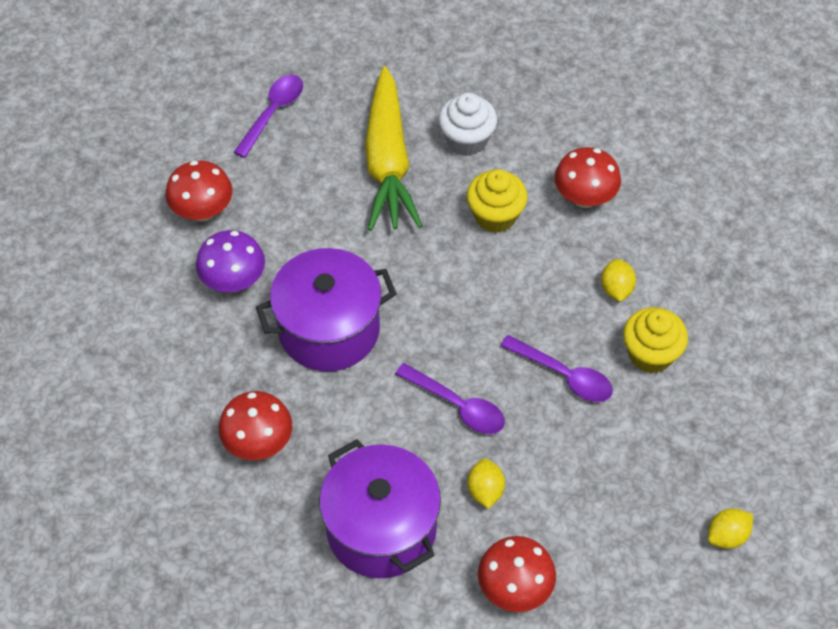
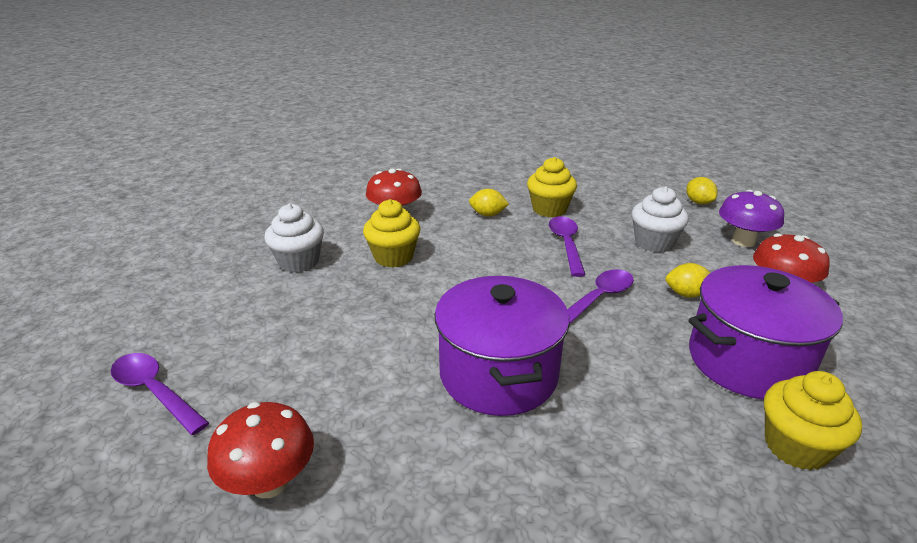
camera: 80 degrees left, 25 degrees down
(234, 281) = (405, 456): purple mushroom -> purple mushroom (743, 241)
(258, 443) = (658, 453): red mushroom -> none
(278, 542) = (796, 446): none -> yellow cupcake
(388, 161) = (293, 310): yellow carrot -> none
(563, 375) = (566, 245): purple spoon -> purple spoon turned 45 degrees counterclockwise
(593, 468) = (654, 242): none -> white cupcake

